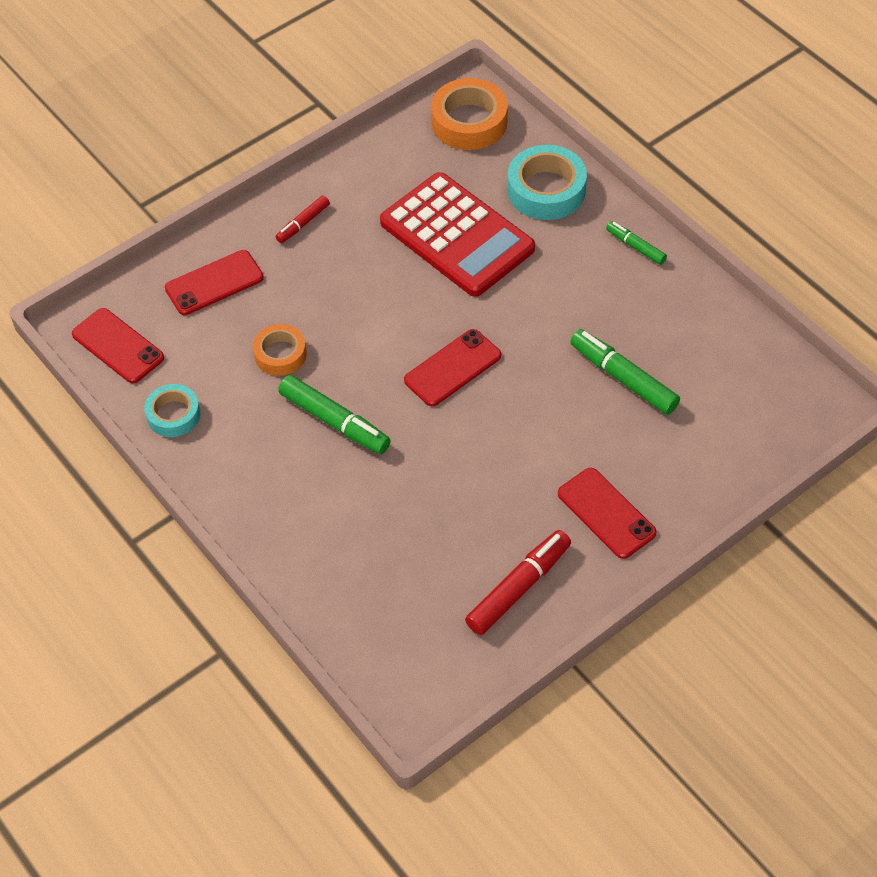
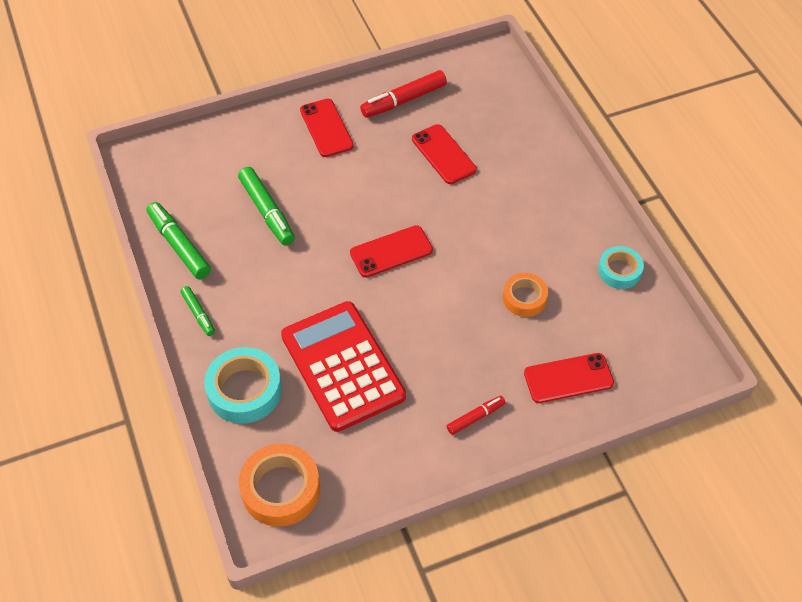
camera: 165 degrees left, 0 degrees up
(118, 346) = (660, 341): red phone -> red phone (443, 154)
(335, 421) = (494, 234): green marker -> green marker (179, 245)

